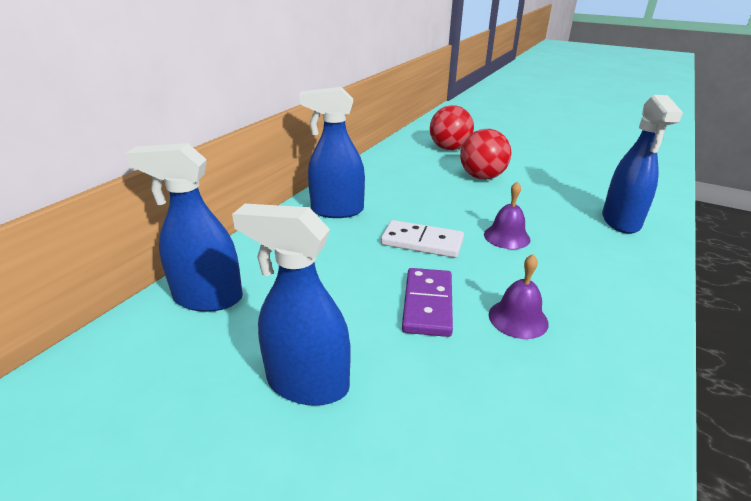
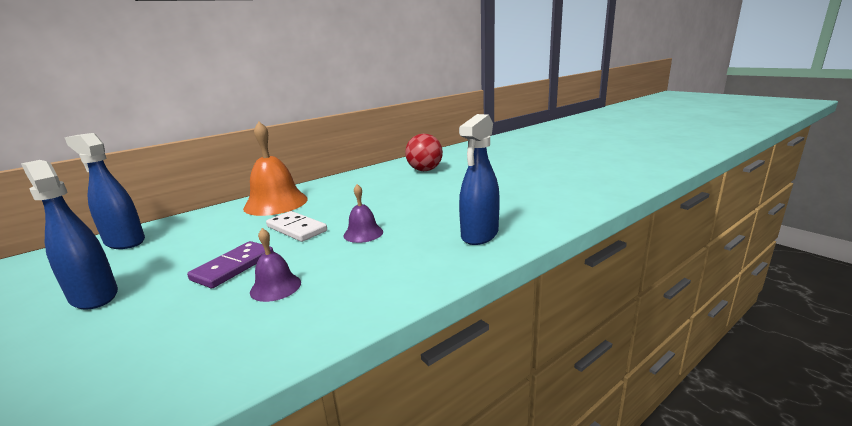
camera: 25 degrees right, 10 degrees down
(337, 211) = (276, 203): blue spray bottle -> orange bell
(482, 177) = (416, 191): red ball -> none

